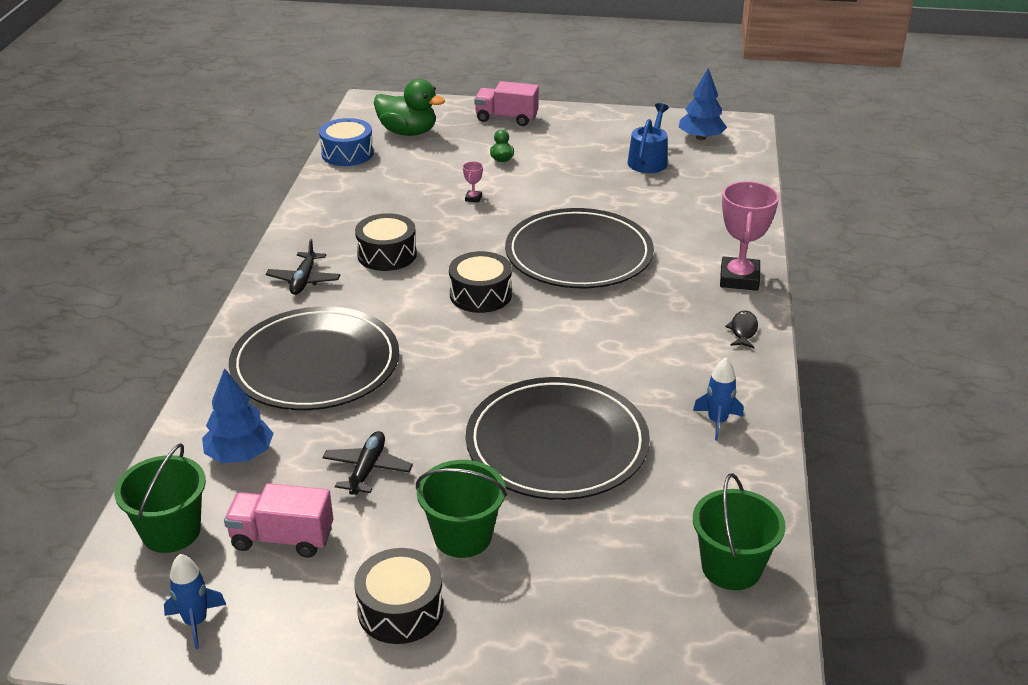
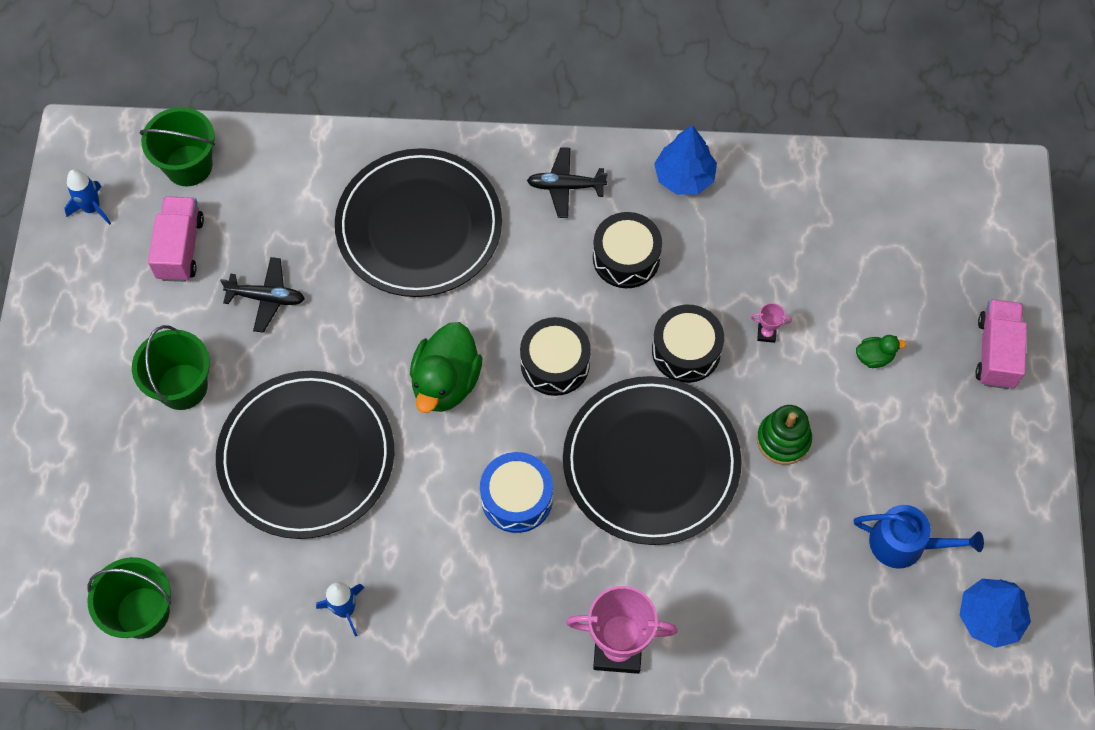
camera: 85 degrees right, 30 degrees up
(240, 454) = (284, 192): blue tree -> blue tree (684, 177)
(347, 153) = (856, 177): blue drum -> blue drum (517, 498)
(400, 609) = (100, 349): black drum -> black drum (686, 350)
(408, 132) = (929, 236): green duck -> green duck (446, 382)
(564, 198) = (783, 439): none -> green stacking toy
(743, 330) = (509, 647): black fish -> none

